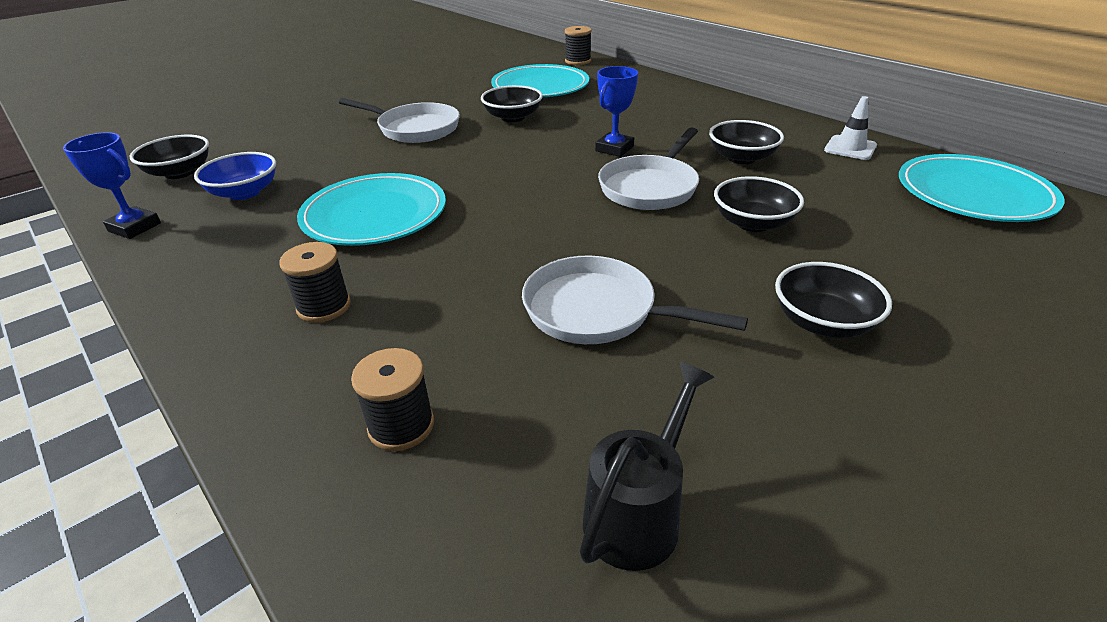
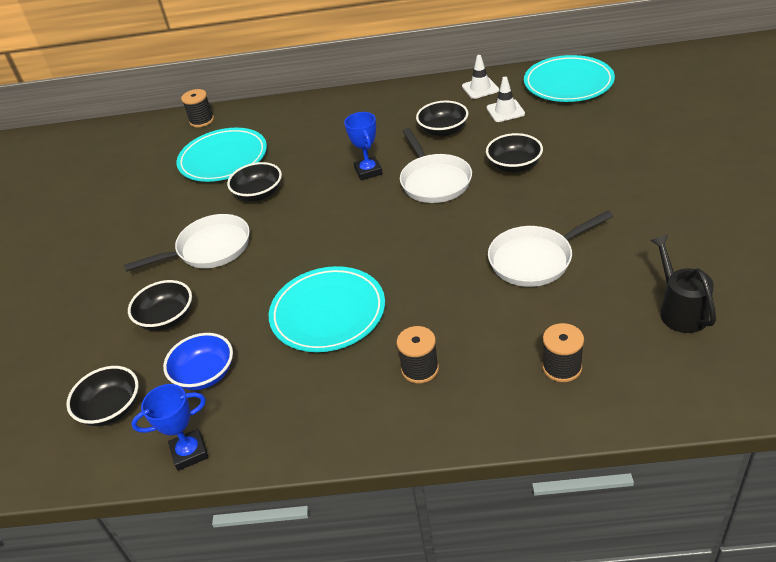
camera: 45 degrees left, 5 degrees up
(822, 322) = (615, 192): black bowl -> black bowl (167, 318)
(840, 177) = (505, 111): none -> white traffic cone

